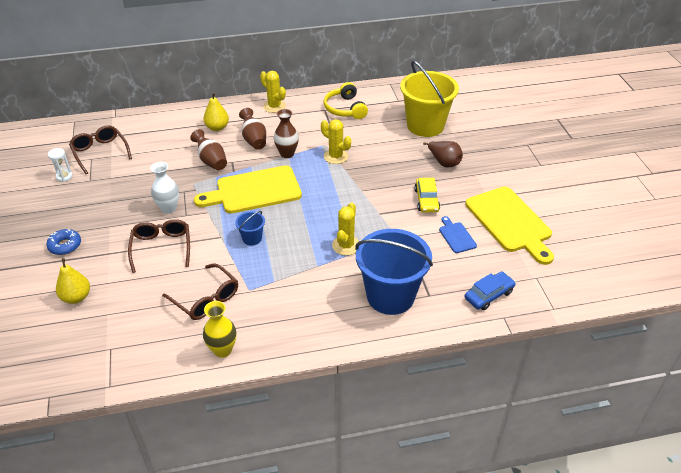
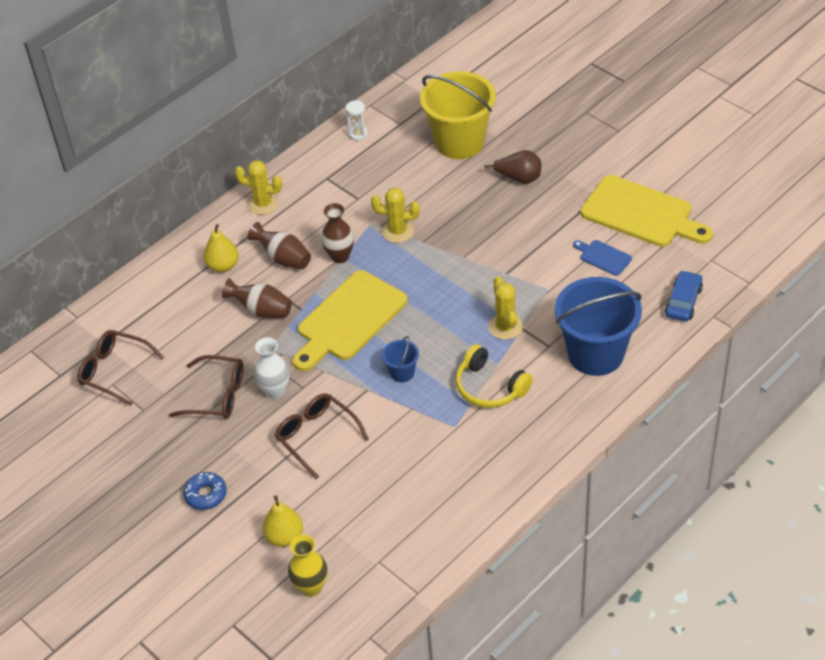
camera: 30 degrees left, 5 degrees up
(64, 177) = (106, 422): white hourglass -> white hourglass (358, 134)
(206, 299) = (421, 460): brown glasses -> brown glasses (217, 395)
(222, 350) = (489, 496): yellow vase -> yellow vase (311, 587)
(345, 109) = (349, 165): yellow headphones -> yellow headphones (490, 387)
(426, 200) = (540, 232): yellow car -> none

